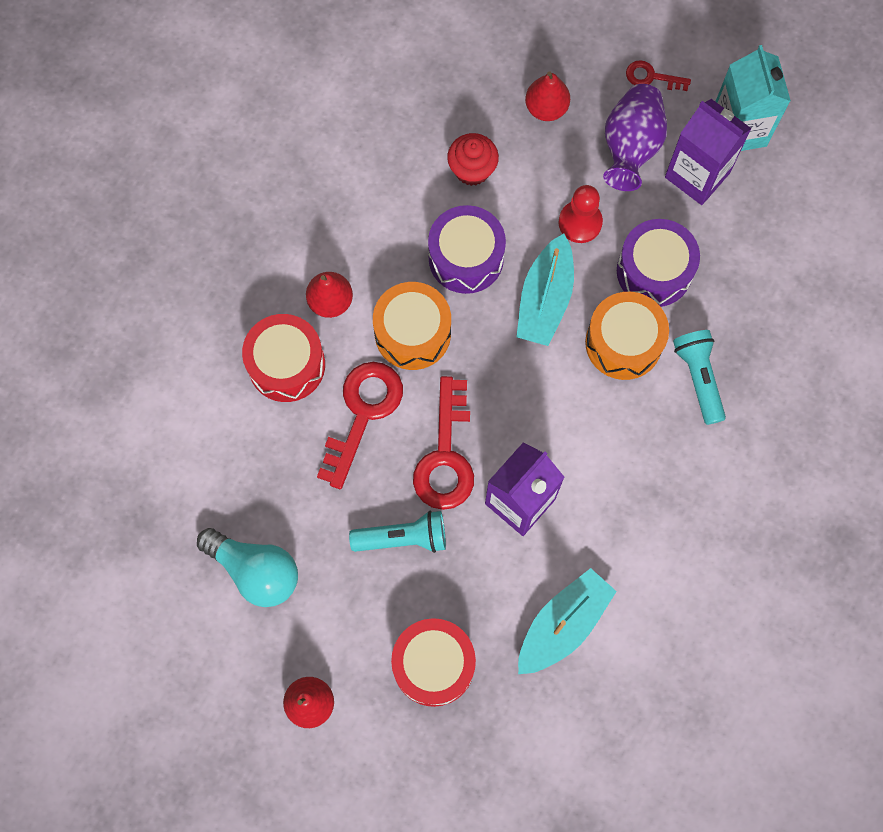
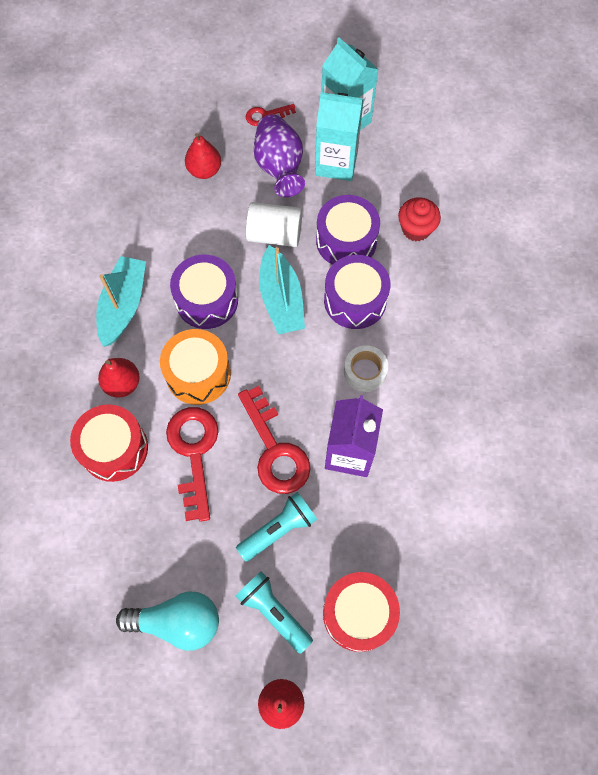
camera: 30 degrees left, 5 degrees down
(472, 169) = (175, 237): red cupcake -> red cupcake (416, 229)
(563, 624) = (435, 525): turquoise boat -> turquoise boat (123, 305)
(580, 222) = (274, 234): red pawn -> white cylinder
(587, 426) = (365, 372): none -> white tape
(623, 343) = (355, 300): orange drum -> purple drum
(697, 175) = (336, 163): purple carton -> turquoise carton
(698, 378) = (421, 296): turquoise flashlight -> turquoise flashlight (274, 612)

